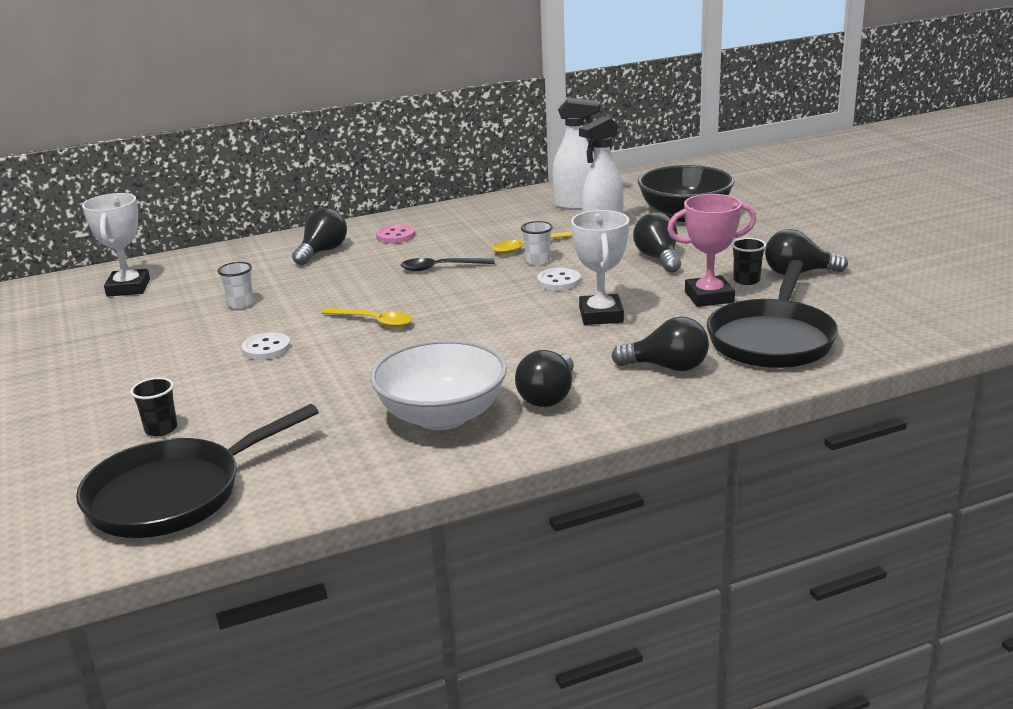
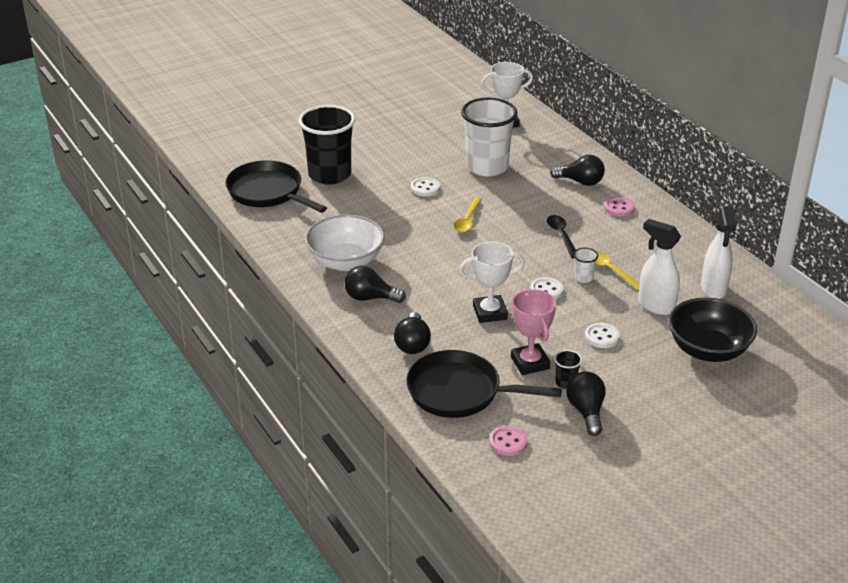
camera: 80 degrees right, 10 degrees up
(161, 429) = (329, 174): black cup -> black cup, size x2.50
(241, 304) = (487, 167): white cup -> white cup, size x2.50
(658, 258) = (602, 337): black light bulb -> white button
(865, 315) = (508, 442): none -> pink button

